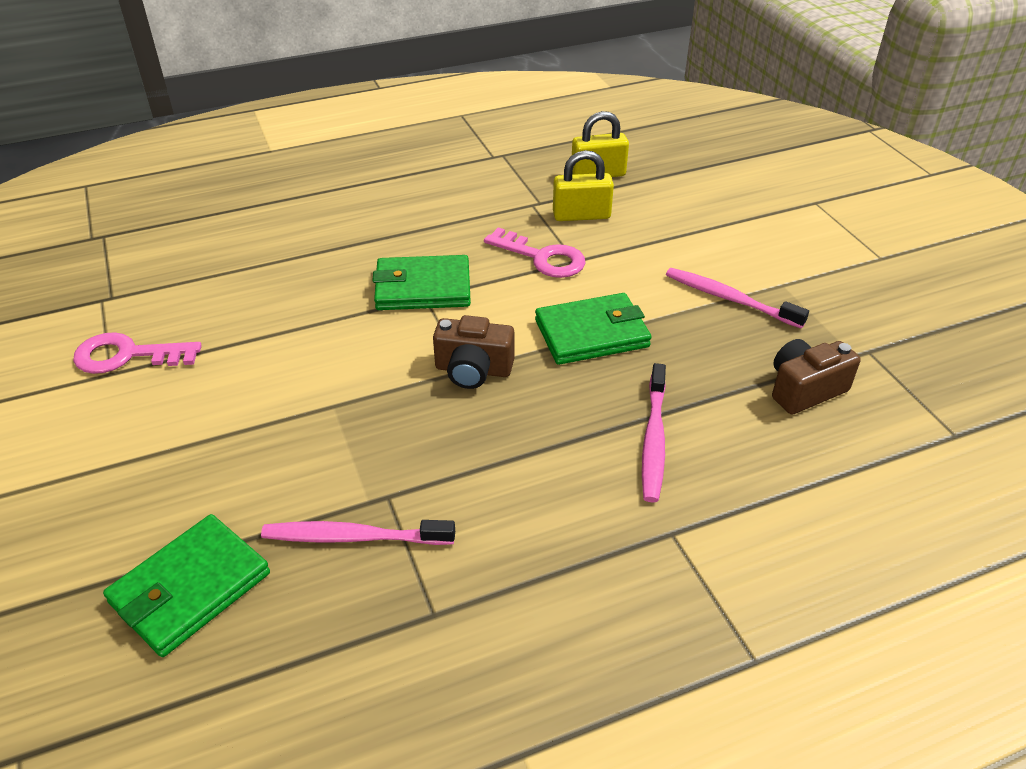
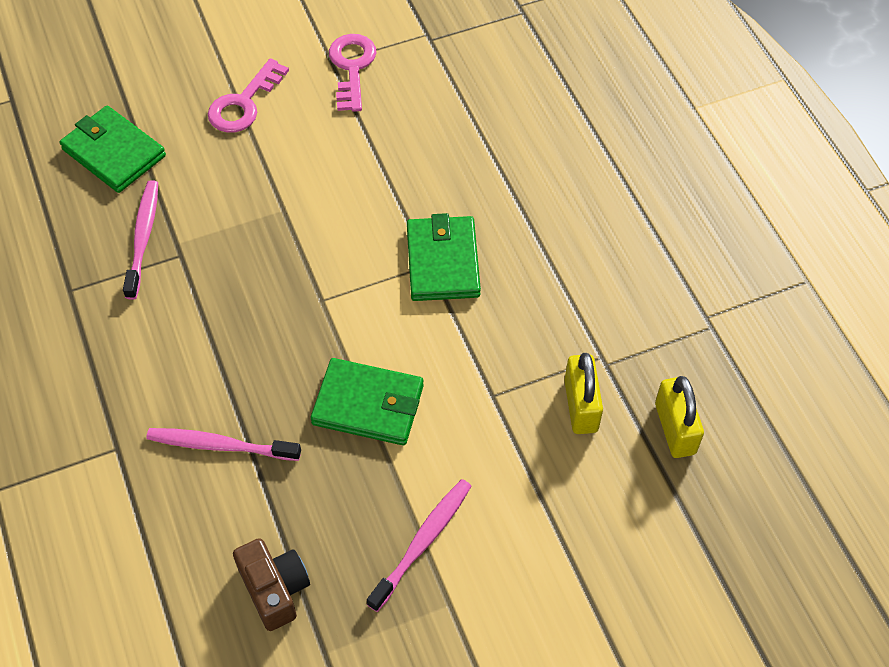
camera: 90 degrees right, 15 degrees up
(473, 370) = (320, 307): brown camera -> none
(542, 258) = (495, 365): pink key -> pink key (243, 104)
(592, 333) = (368, 405): green wallet -> green wallet turned 60 degrees counterclockwise

